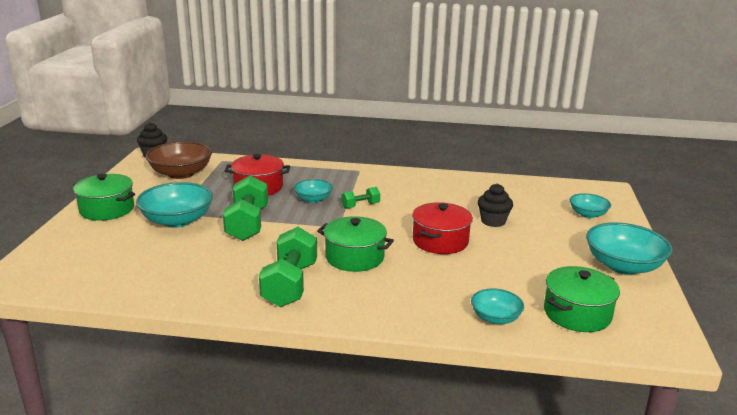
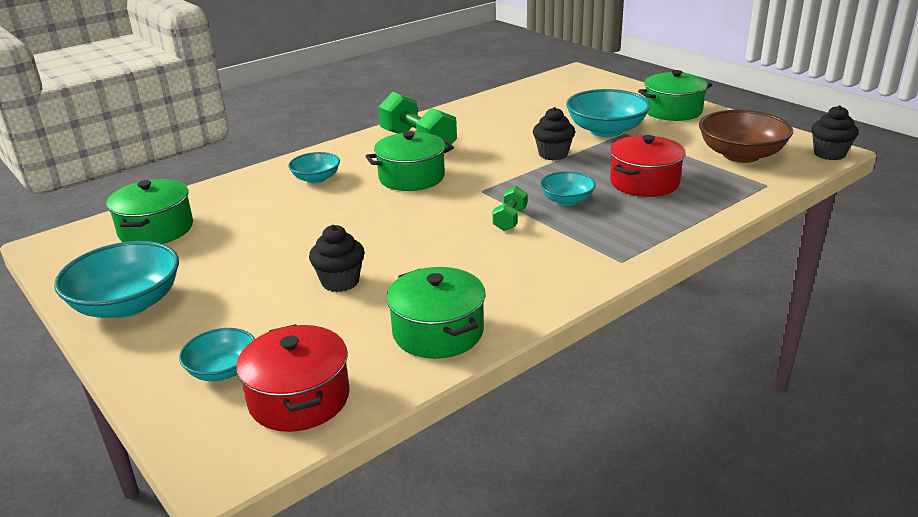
camera: 135 degrees right, 5 degrees up
(247, 224) = (553, 154): green dumbbell -> black cupcake
(440, 241) = (363, 228): red pot -> red pot (299, 398)
(479, 186) = (438, 332): none -> green pot
(495, 318) = (228, 194): turquoise bowl -> turquoise bowl (316, 179)

